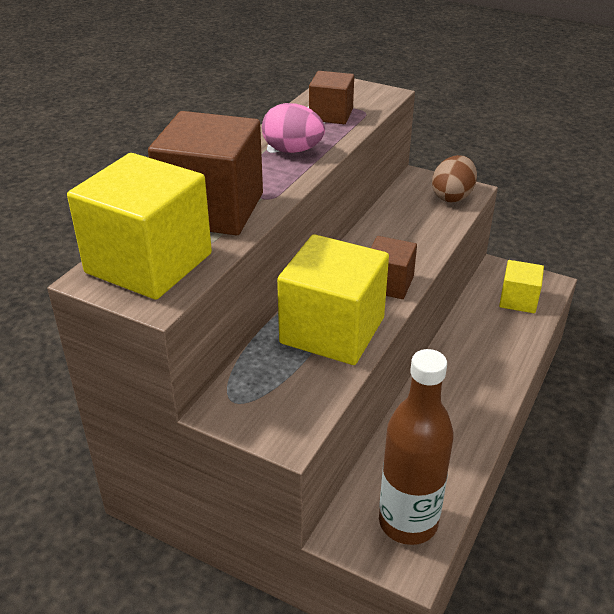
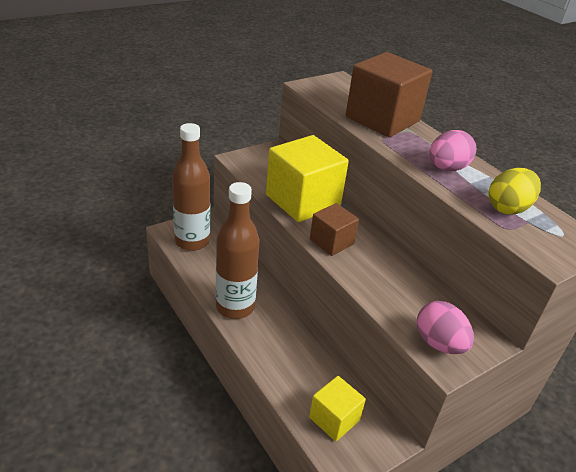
camera: 115 degrees right, 0 degrees up
(149, 263) = (340, 91): yellow cube -> none
(331, 115) = (508, 208): brown cube -> yellow egg
(452, 196) = (439, 343): brown egg -> pink egg
(473, 416) = (235, 307): none -> brown bottle

